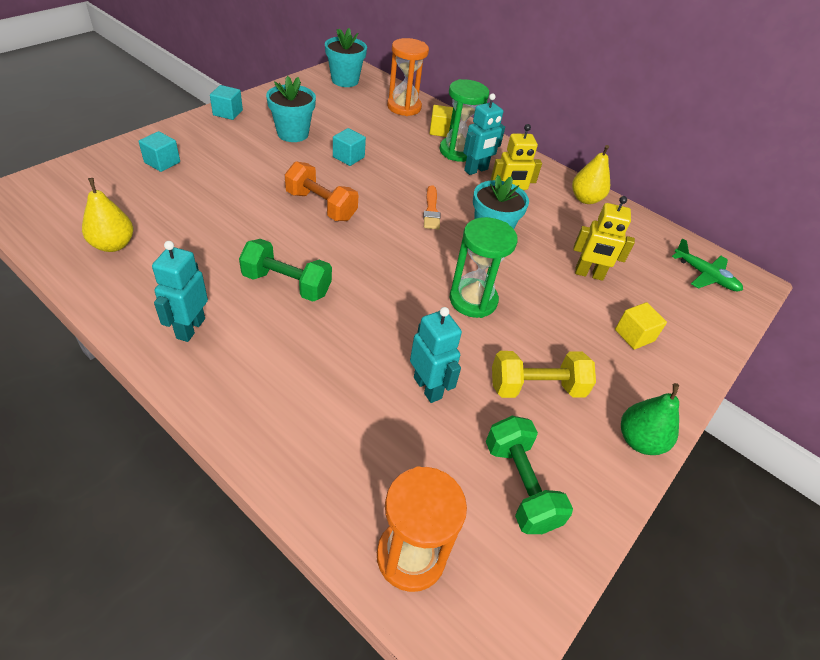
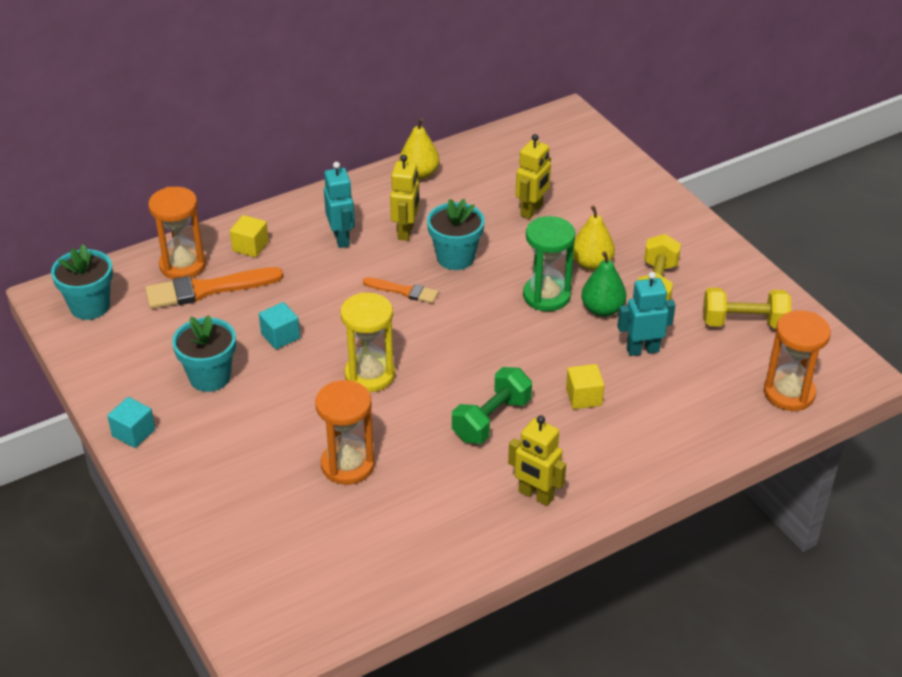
camera: 65 degrees left, 5 degrees down
(113, 245) = (390, 551): yellow pear -> yellow pear (591, 264)
(162, 162) = (235, 504): turquoise cube -> none
(190, 328) = (536, 495): turquoise robot -> yellow robot
(212, 209) = (348, 465): none -> orange hourglass
(321, 206) = (370, 375): orange dumbbell -> yellow hourglass
(384, 120) = (207, 289): none -> orange brush
(457, 151) = (299, 243): green hourglass -> none
(520, 485) = (744, 322): green dumbbell -> yellow dumbbell
(634, 335) = (613, 210): yellow cube -> yellow cube (583, 397)
(639, 440) = (718, 247): green pear -> green pear (602, 309)
(704, 275) = (552, 139): green plane -> none

